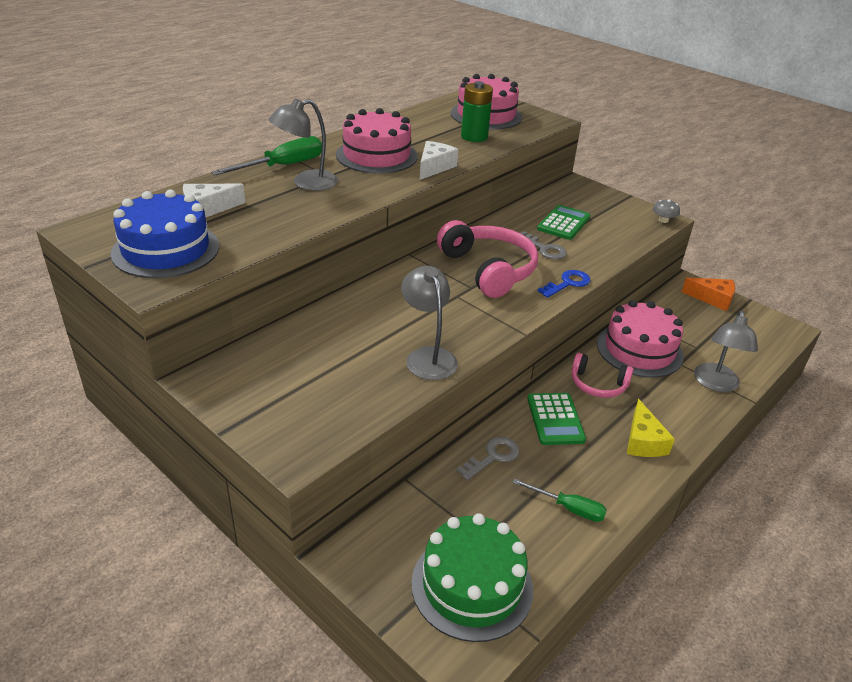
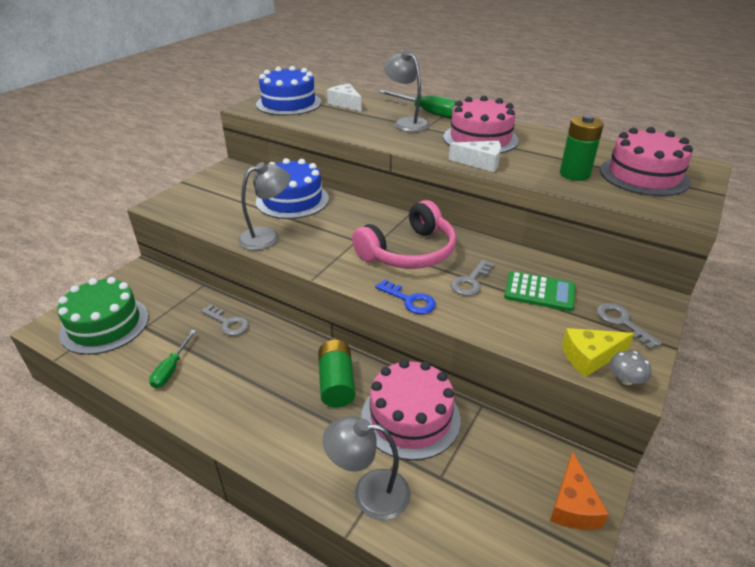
camera: 80 degrees right, 0 degrees up
(343, 329) = (292, 200): none -> blue cake
(555, 419) = (278, 355): green calculator -> none
(598, 384) = (336, 383): pink headphones -> green battery
(604, 204) = (622, 322): none -> grey key
(643, 441) = (257, 419): yellow cheese -> yellow cheese (590, 357)

